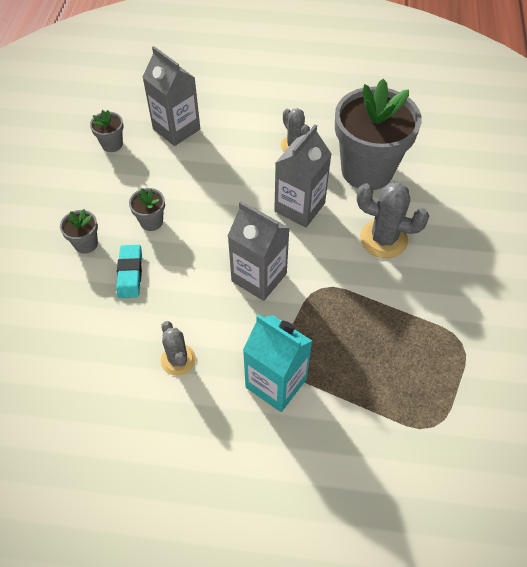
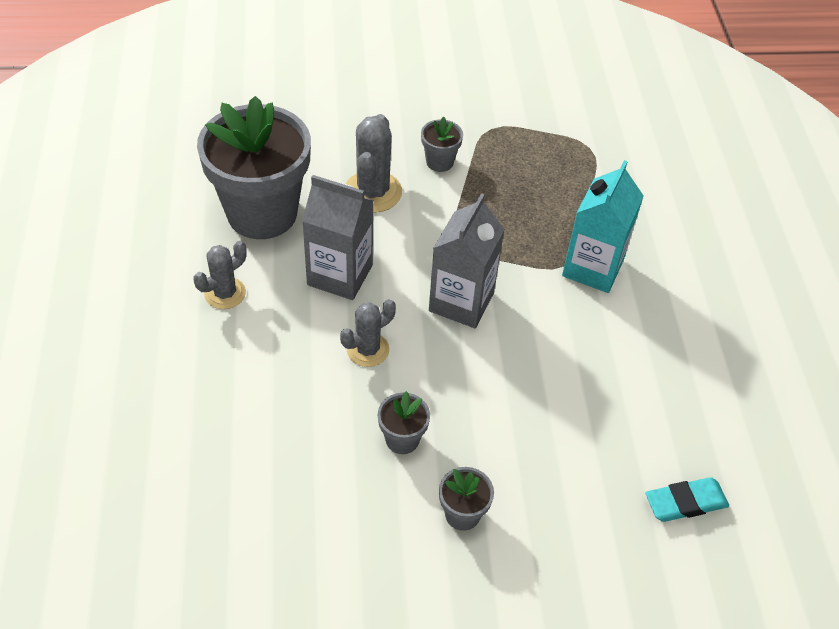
camera: 105 degrees left, 5 degrees down
(112, 144) = (252, 538): grey flower pot -> grey flower pot (439, 162)
(130, 273) = (496, 443): turquoise eraser -> turquoise eraser (685, 502)
(176, 129) = (205, 450): grey carton -> none
(178, 360) = (599, 361): grey cactus -> grey cactus (368, 350)

